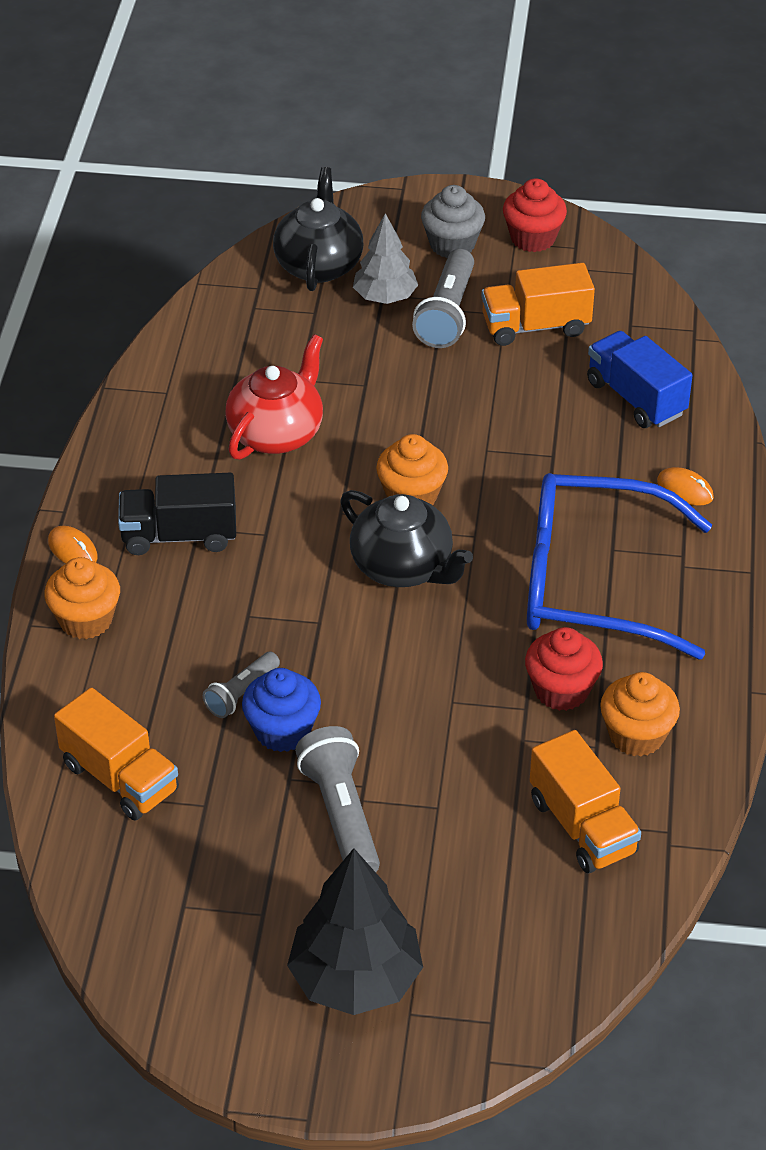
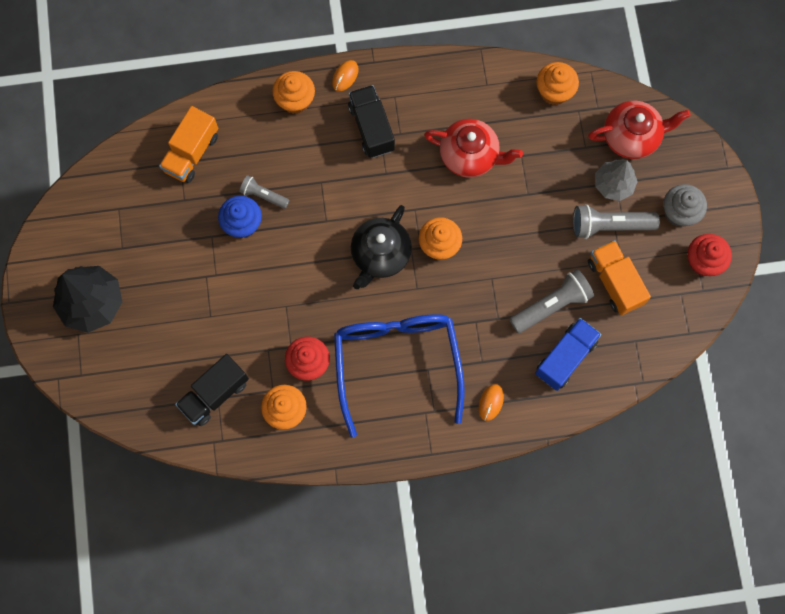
camera: 75 degrees right, 30 degrees up
(212, 325) = (554, 91): none -> orange cupcake
(319, 265) = (631, 137): black teapot -> red teapot
(341, 815) = (193, 269): grey flashlight -> grey flashlight (551, 305)
(582, 826) = (215, 394): orange truck -> black truck

